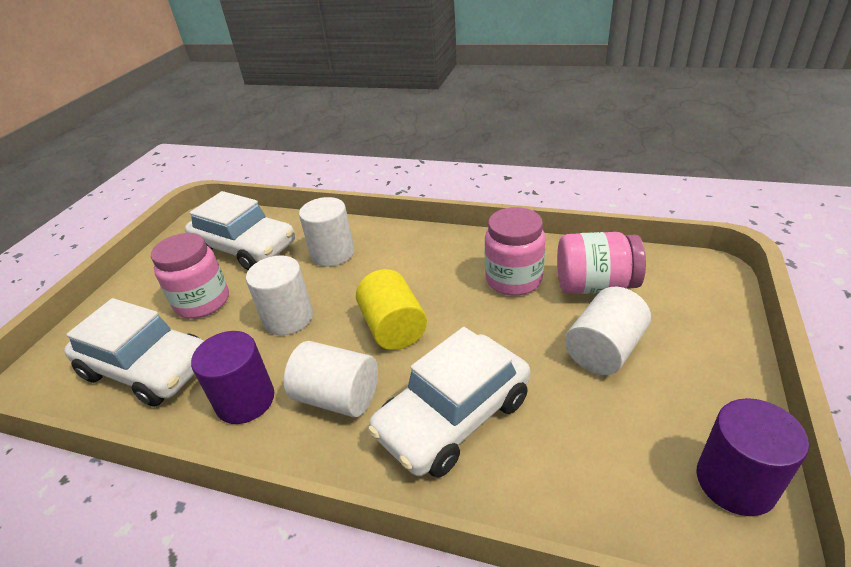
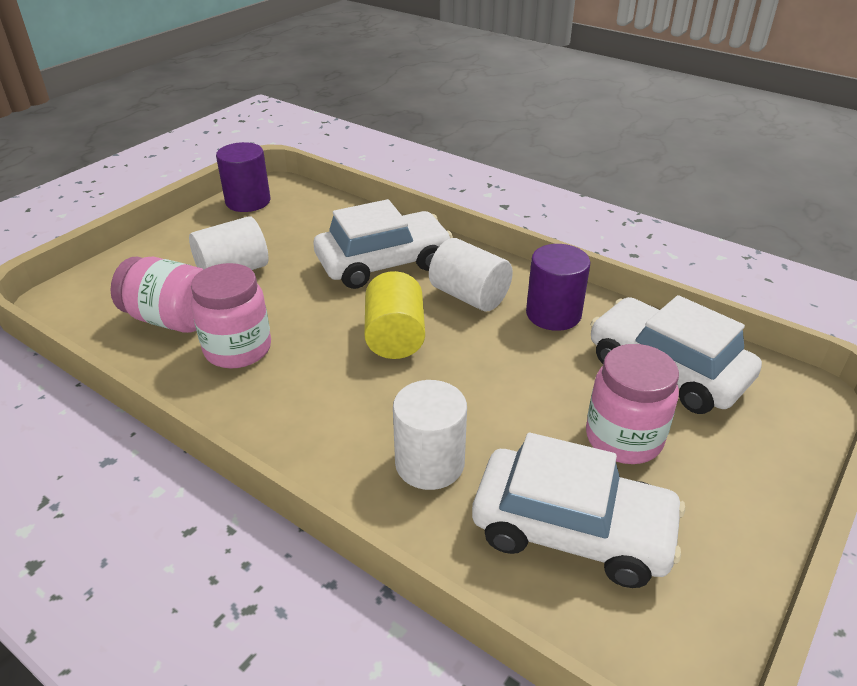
camera: 165 degrees left, 0 degrees up
(245, 248) = (572, 530): white car -> white car turned 150 degrees clockwise
(288, 318) = (507, 381): white cylinder -> none

